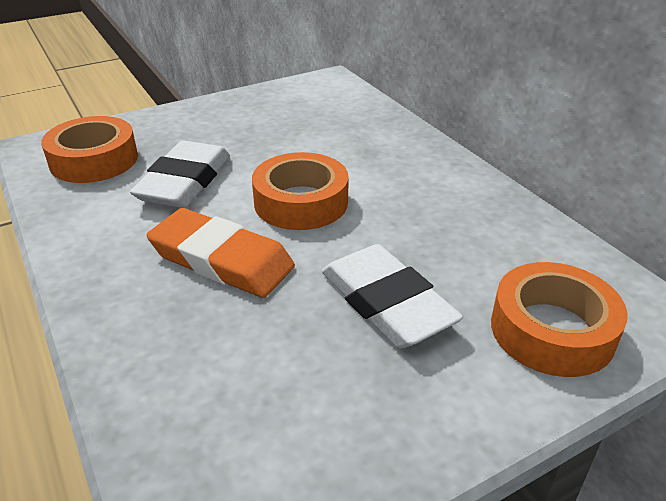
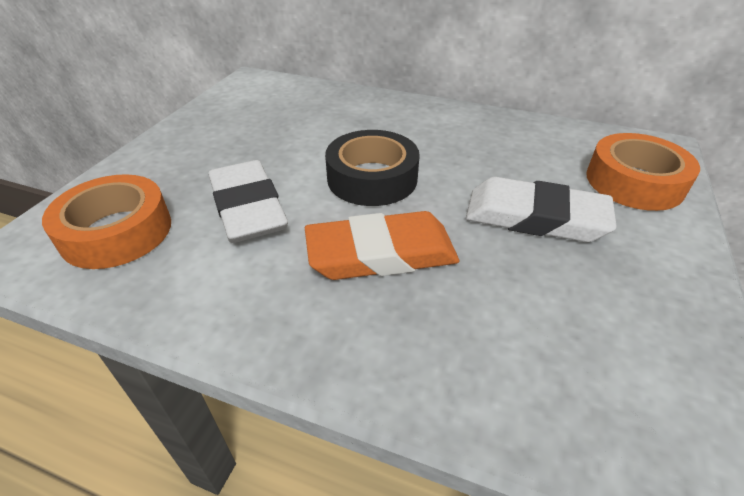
camera: 40 degrees left, 5 degrees up
(301, 202) = (372, 178): orange tape -> black tape

